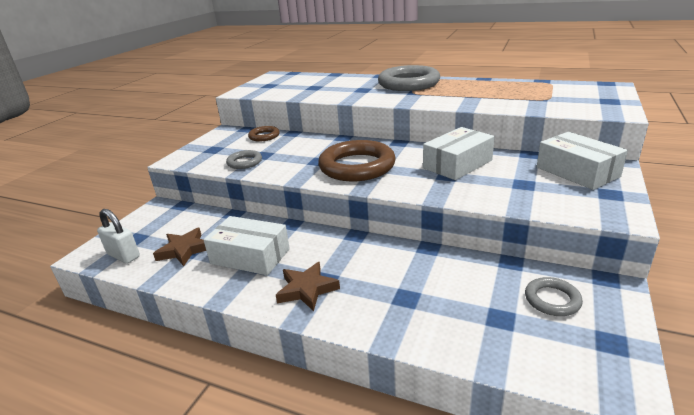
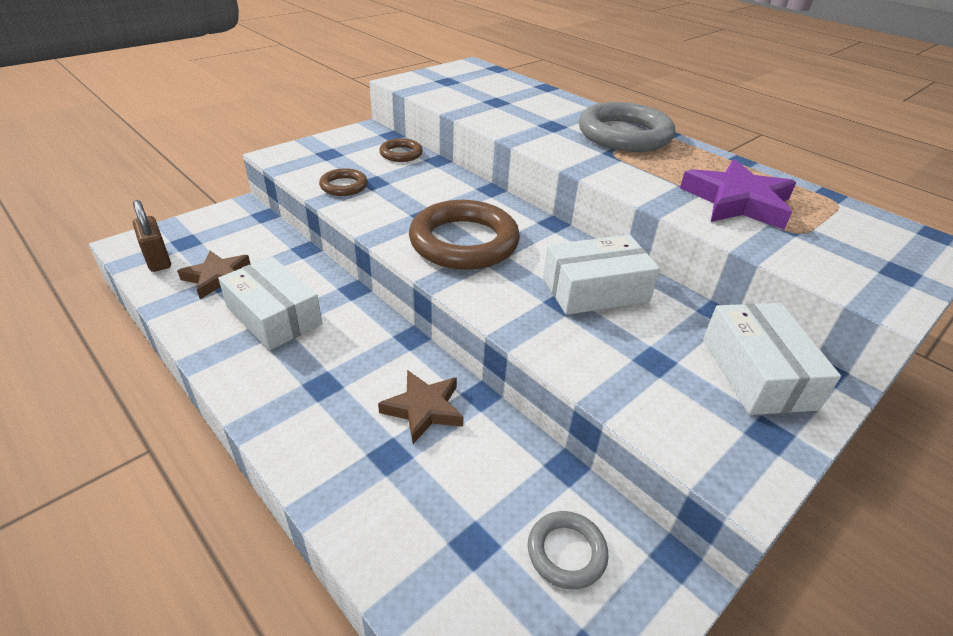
camera: 20 degrees right, 10 degrees up
(123, 255) = (158, 260): white padlock -> brown padlock
(244, 162) = (344, 186): grey ring -> brown ring
(307, 289) = (293, 389): brown star -> brown star (424, 409)
(503, 95) = (737, 202): none -> purple star

